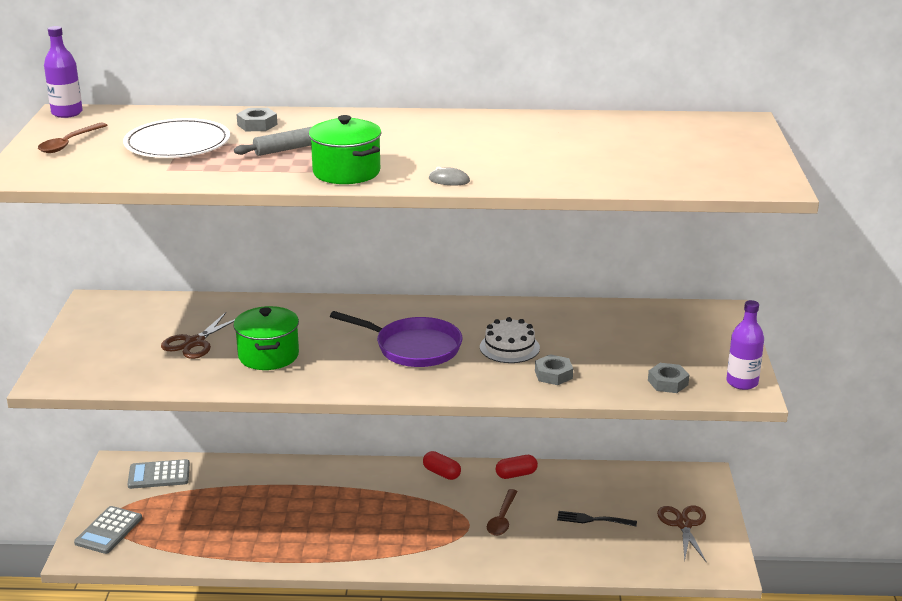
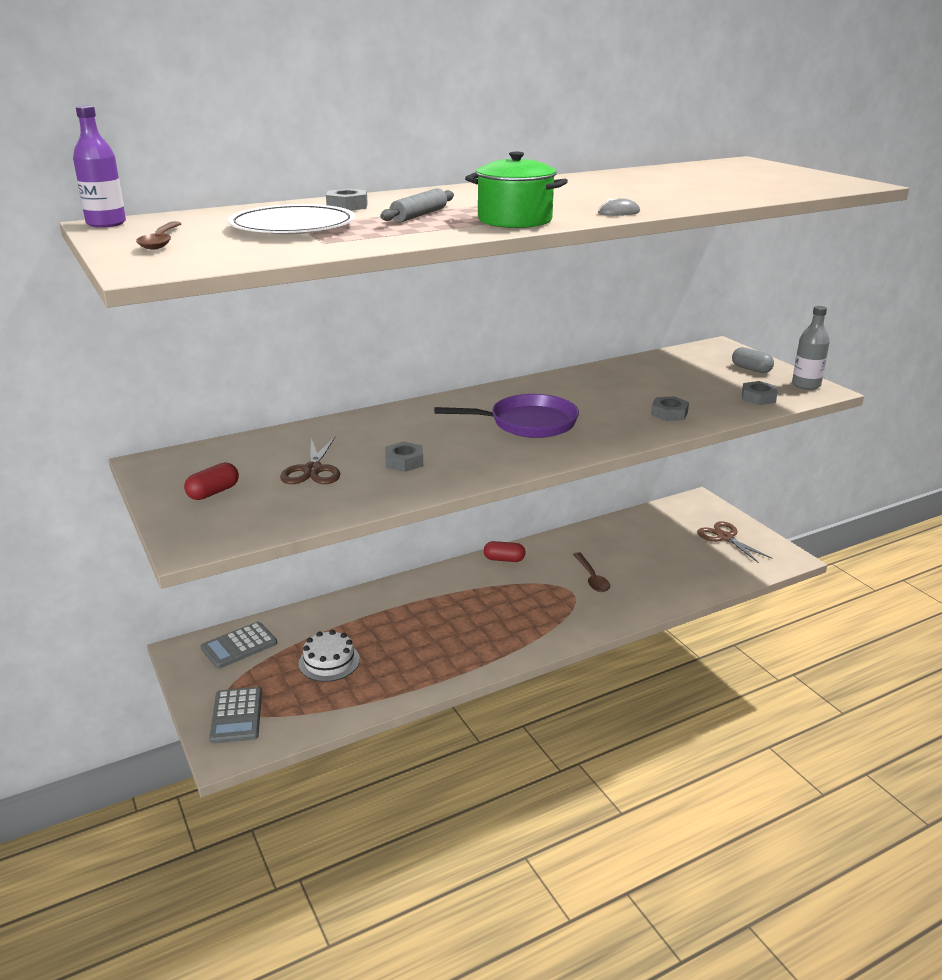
camera: 30 degrees left, 0 degrees up
(268, 356) = (404, 462): green pot -> grey nut
(509, 347) = (605, 404): white cake -> white cake (329, 661)
(516, 474) = (564, 541): red capsule -> red capsule (213, 492)
(593, 520) = (660, 555): black fork -> none
(712, 348) = (751, 369): none -> grey capsule
(742, 382) = (806, 385): purple bottle -> grey bottle

